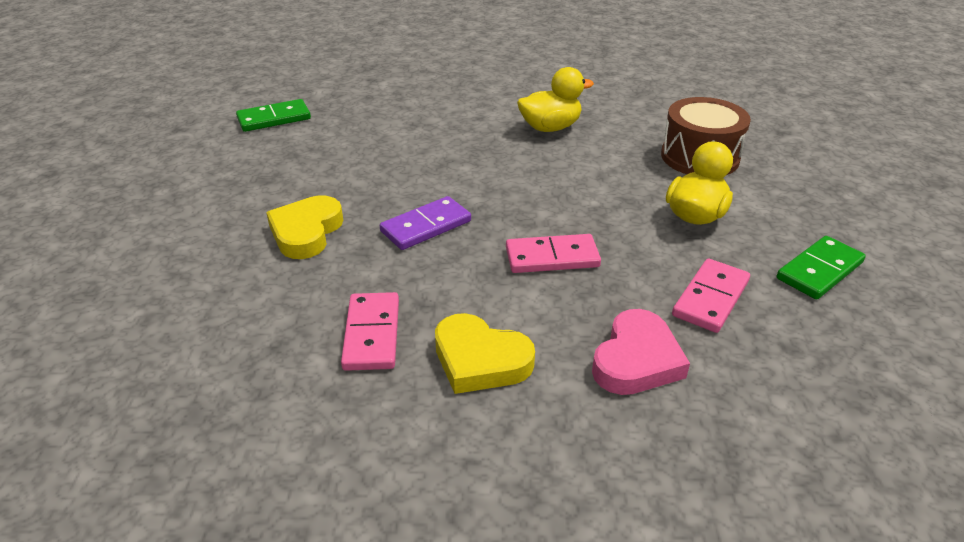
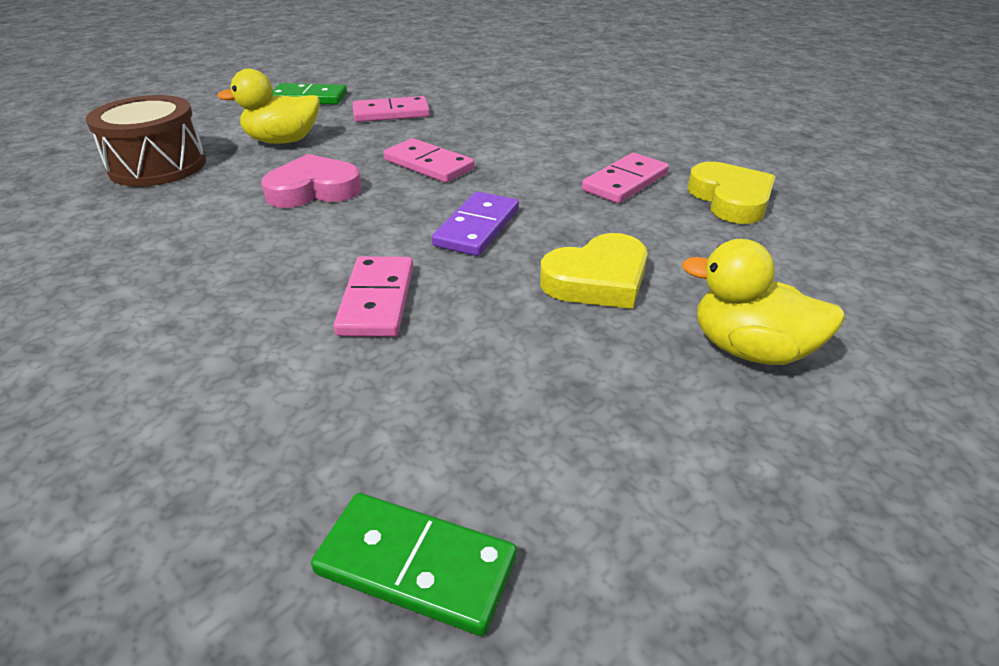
camera: 135 degrees left, 0 degrees up
(411, 164) = (376, 300): none -> pink domino
(426, 226) = (477, 227): purple domino -> purple domino turned 75 degrees counterclockwise
(480, 360) = (571, 145): yellow heart -> yellow heart (730, 199)
(550, 127) = (156, 259): yellow duck -> yellow duck (749, 349)
(636, 360) = (486, 114): pink heart -> pink heart (314, 190)

